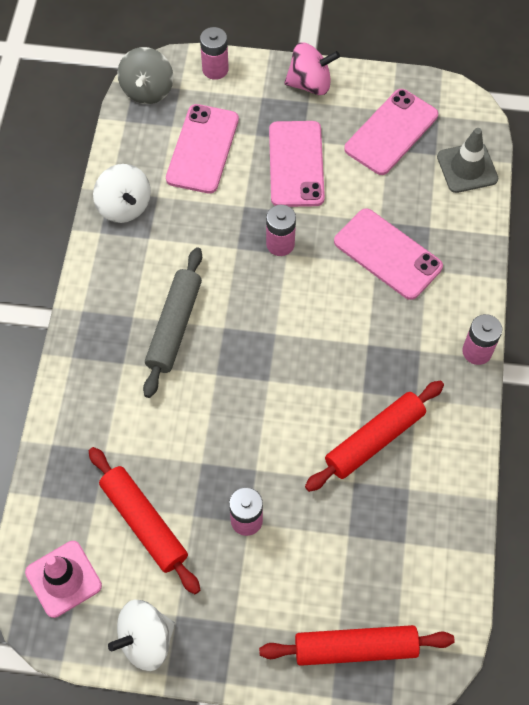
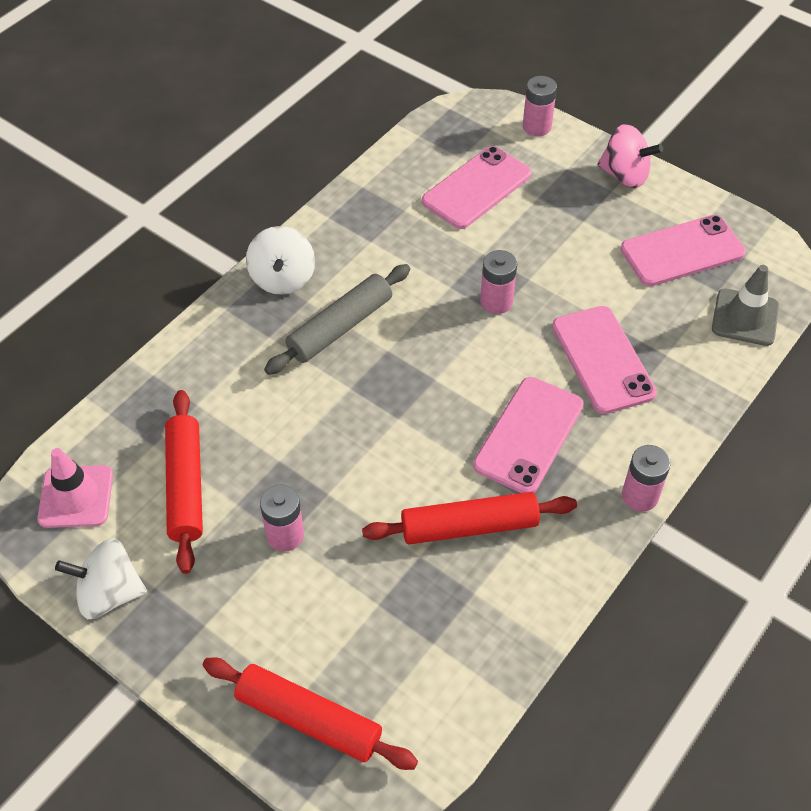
camera: 30 degrees right, 10 degrees down
(124, 206) = (367, 205): white spinning top -> white spinning top (283, 278)
(147, 90) = (458, 118): grey spinning top -> none
(296, 164) = (561, 239): pink phone -> pink phone (528, 435)

